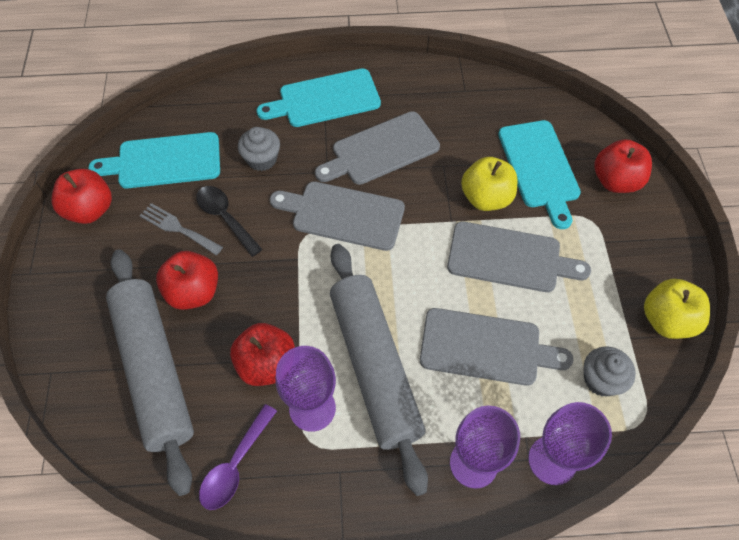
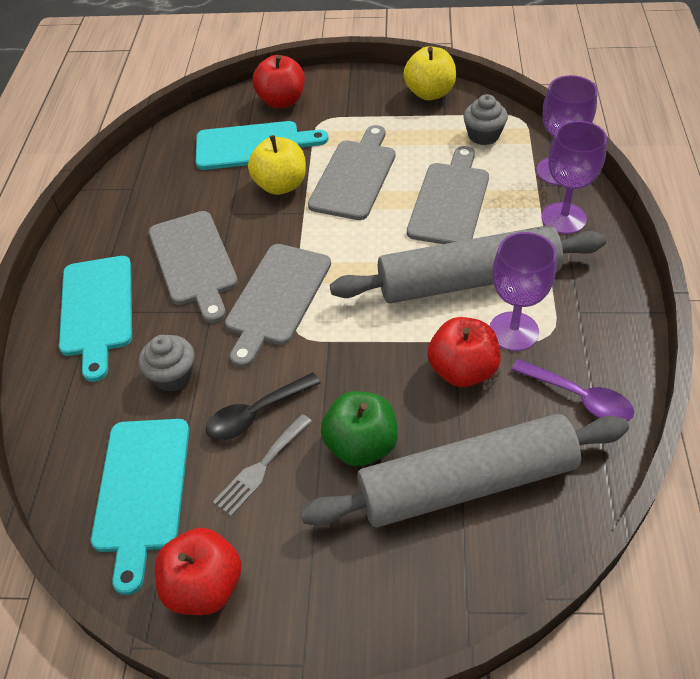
camera: 80 degrees left, 10 degrees down
(193, 292) = (361, 445): red apple -> green apple

